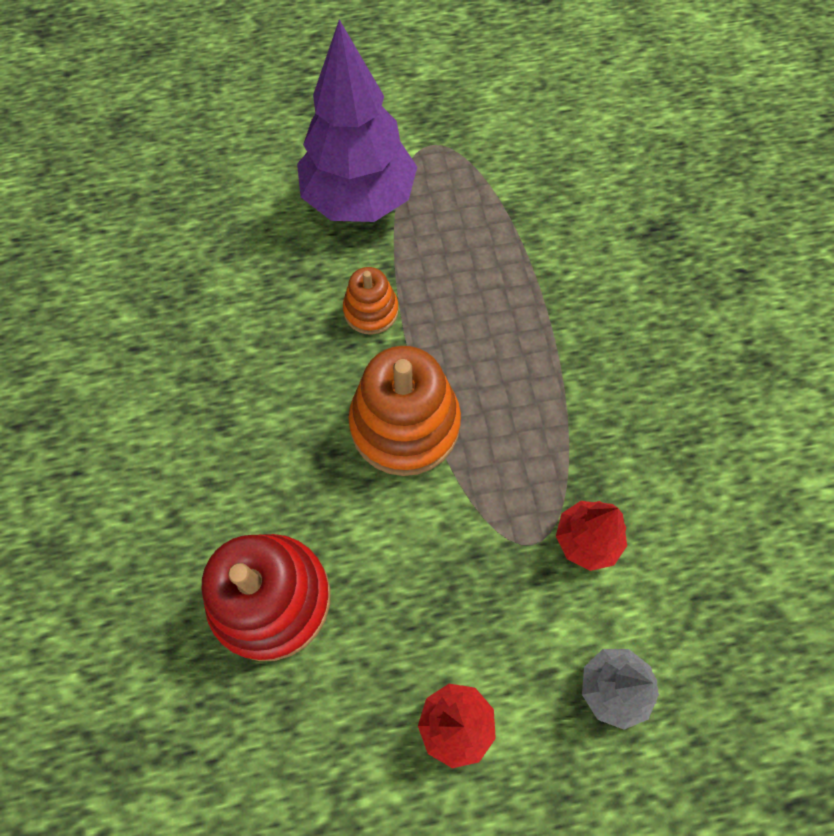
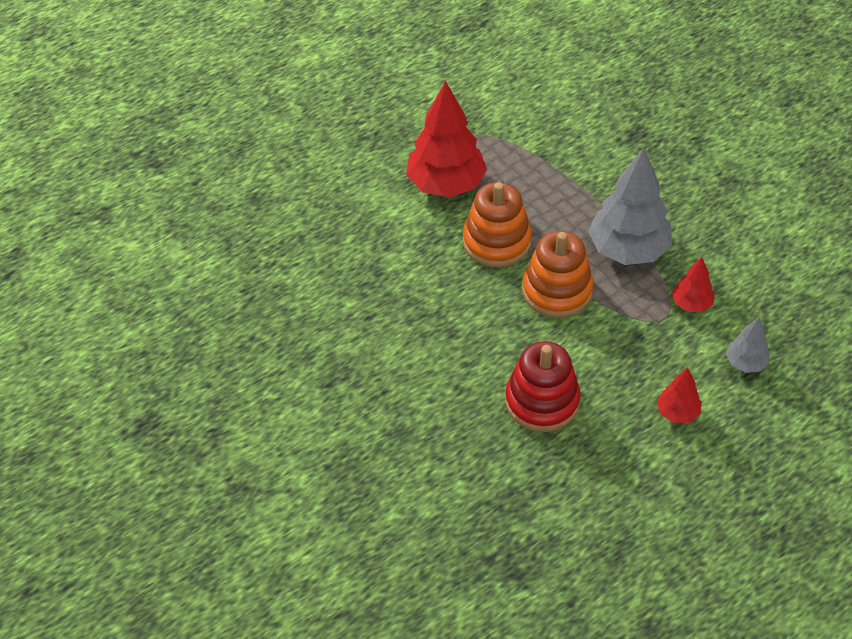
camera: 25 degrees left, 15 degrees down
(359, 199) = (446, 184): purple tree -> red tree
(371, 311) = (496, 241): orange stacking toy -> orange stacking toy, size x1.86
(544, 405) = (628, 250): none -> grey tree

